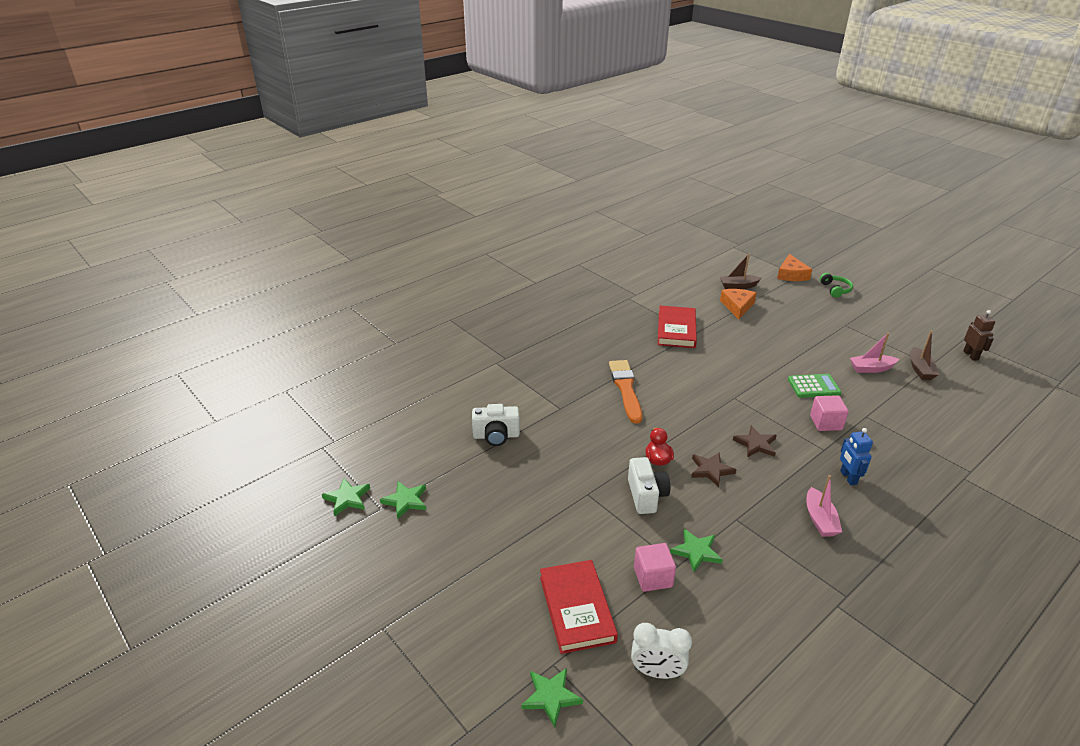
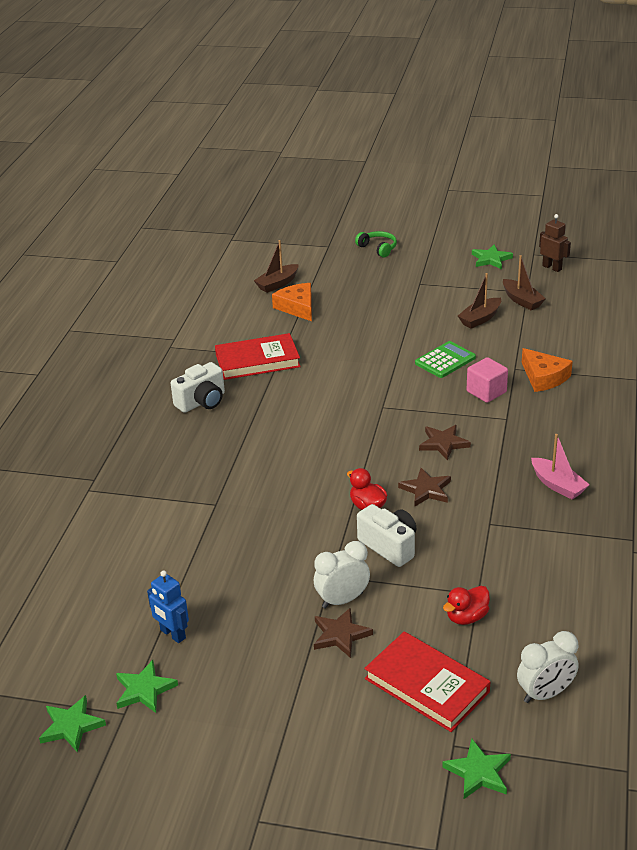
camera: 35 degrees left, 0 degrees up
(496, 436) = (174, 569): white camera -> white camera (202, 402)
(553, 537) = (340, 635): none -> brown star
(578, 514) = (342, 600): none -> white clock
(626, 389) = (266, 450): orange brush -> none
(653, 577) = (466, 617): pink cube -> red duck
(676, 330) = (257, 361): red book -> red book turned 75 degrees counterclockwise
(696, 552) = (482, 572): green star -> green star (491, 259)
(791, 274) = (320, 248): orange cheese -> orange cheese (544, 377)
(848, 477) = (548, 434): blue robot -> blue robot (172, 634)
(871, 368) = (480, 319): pink boat -> brown boat

